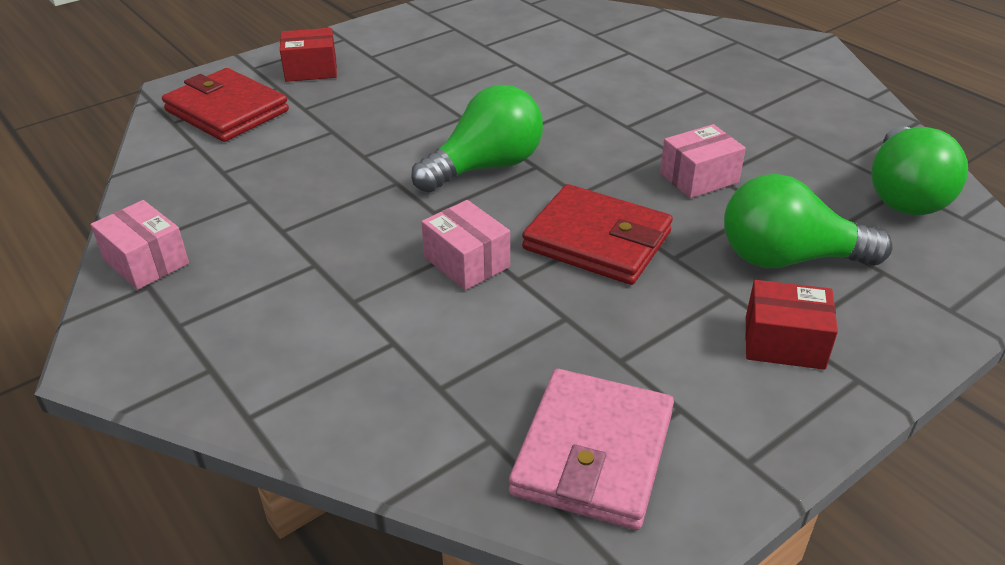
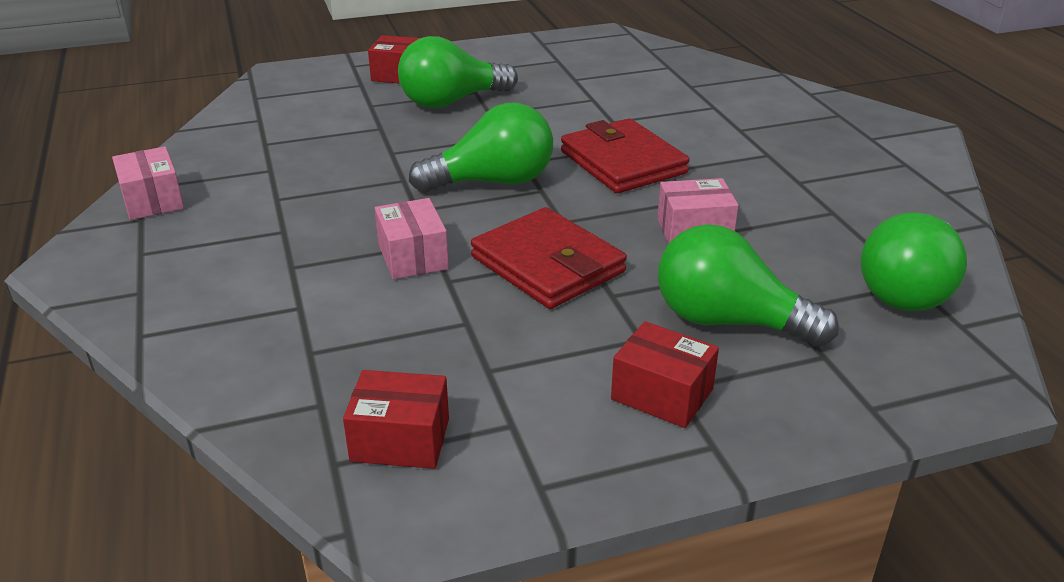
camera: 20 degrees right, 5 degrees down
(227, 111) = (304, 96): red wallet -> red wallet (622, 162)
(384, 89) = (451, 101): none -> green light bulb
(593, 453) = (400, 440): pink wallet -> red box

